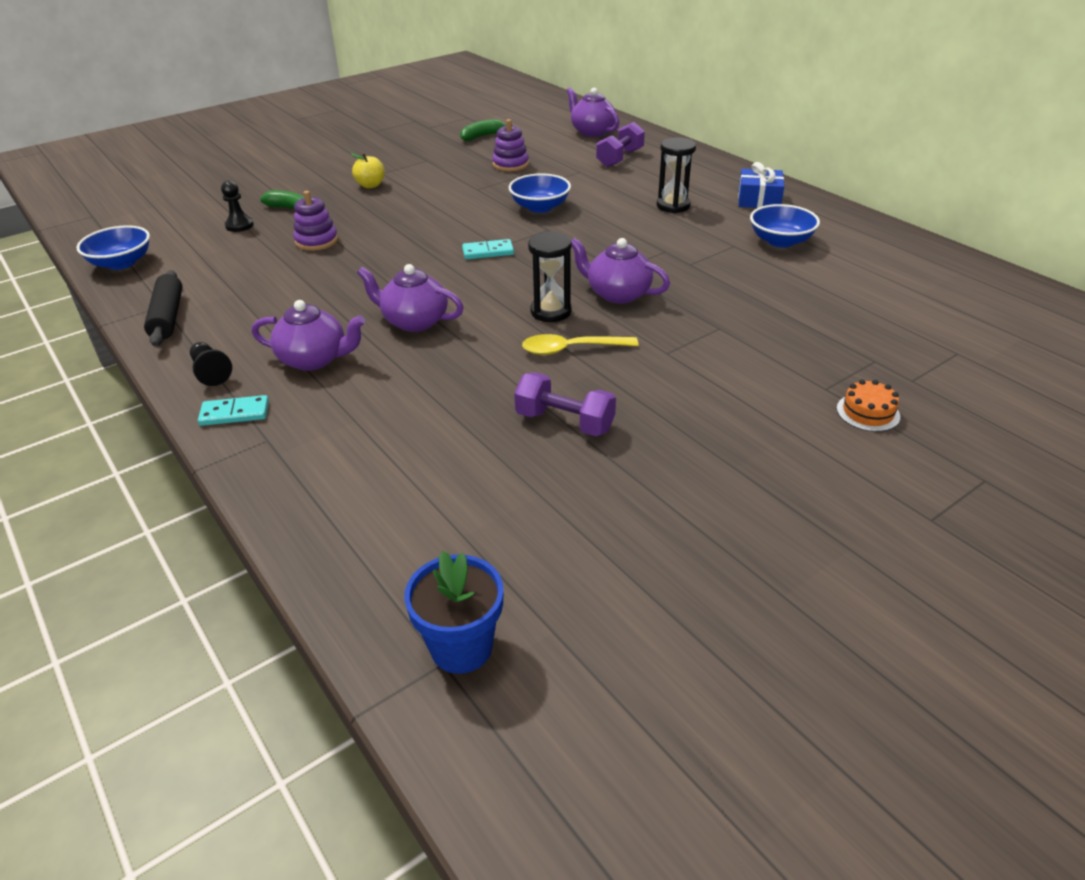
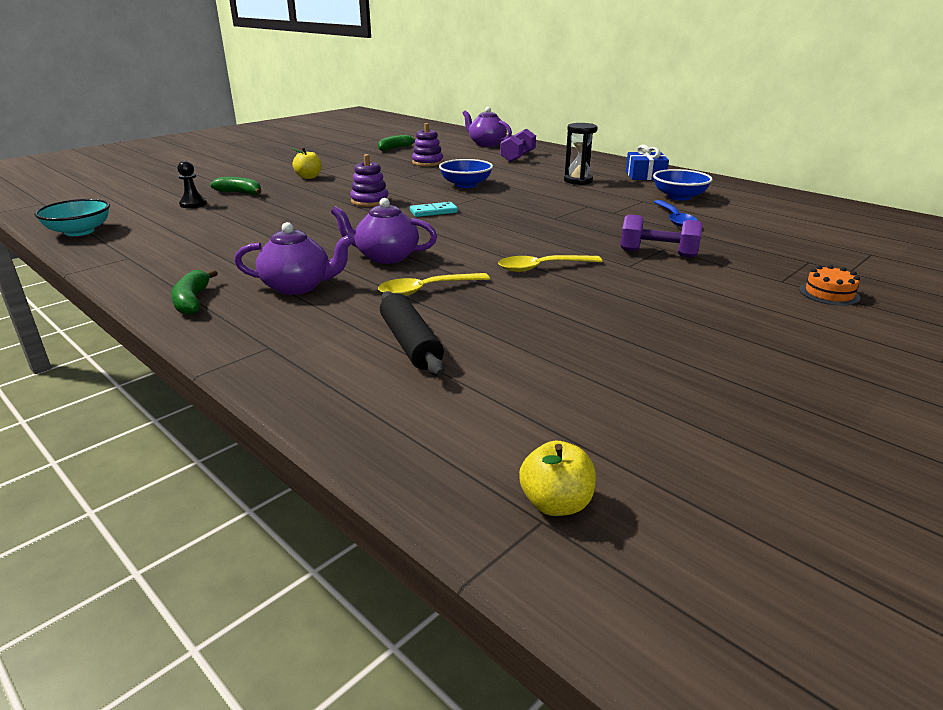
camera: 10 degrees left, 10 degrees down
(121, 263) = (79, 231): blue bowl -> turquoise bowl
(167, 317) = (136, 265): black rolling pin -> black rolling pin (410, 343)
(211, 372) = (192, 301): black pawn -> green banana
(235, 413) = (227, 329): turquoise domino -> none
(316, 241) = (271, 211): purple stacking toy -> purple stacking toy (370, 201)
(439, 374) = (426, 290): none -> yellow spoon
(461, 647) = (556, 503): blue flower pot -> yellow apple
(550, 312) = (510, 245): black hourglass -> none
(565, 422) = (564, 316): purple dumbbell -> purple dumbbell (658, 253)
(617, 294) = (563, 232): purple teapot -> none
(755, 280) = (674, 219): none -> blue spoon

